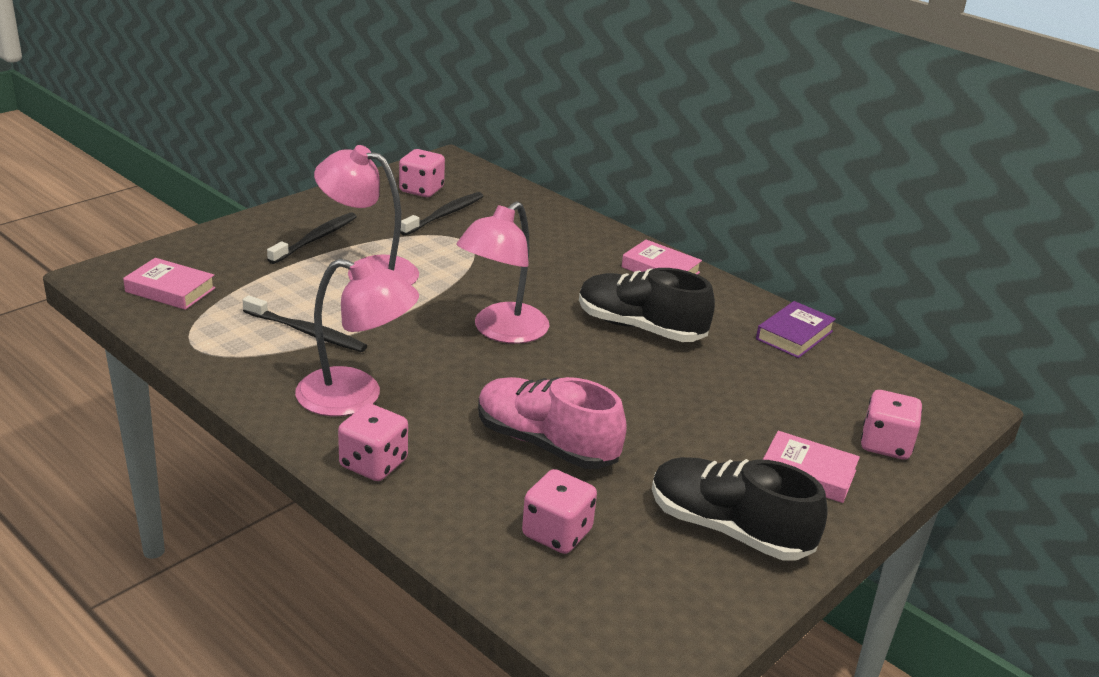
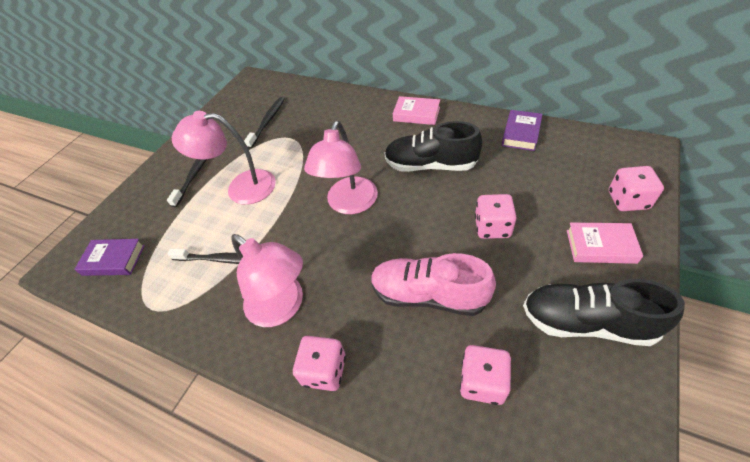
camera: 10 degrees left, 20 degrees up
(170, 290) = (114, 260): pink book -> purple book
(356, 397) = (282, 307): pink lamp -> pink lamp turned 45 degrees clockwise
(421, 190) = (244, 108): pink dice -> pink dice (492, 227)

